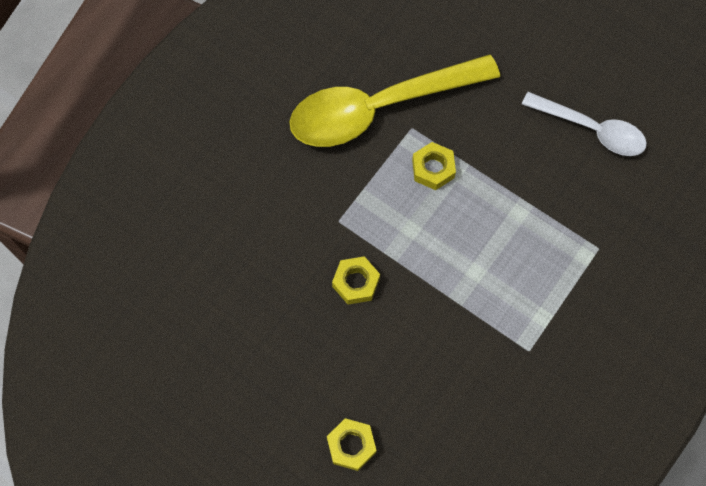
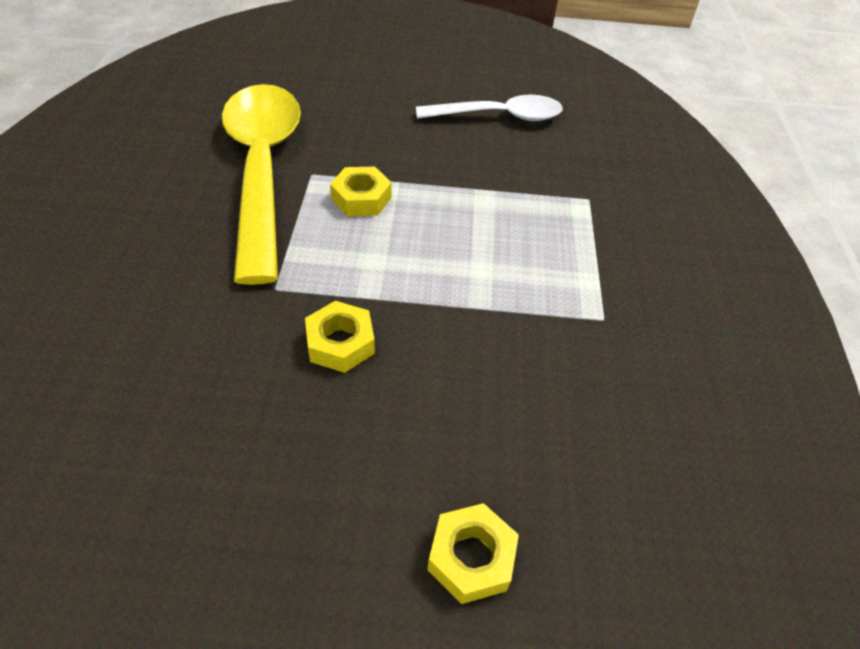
camera: 35 degrees left, 20 degrees down
(379, 108) = (262, 170): yellow spoon -> yellow spoon turned 135 degrees clockwise

